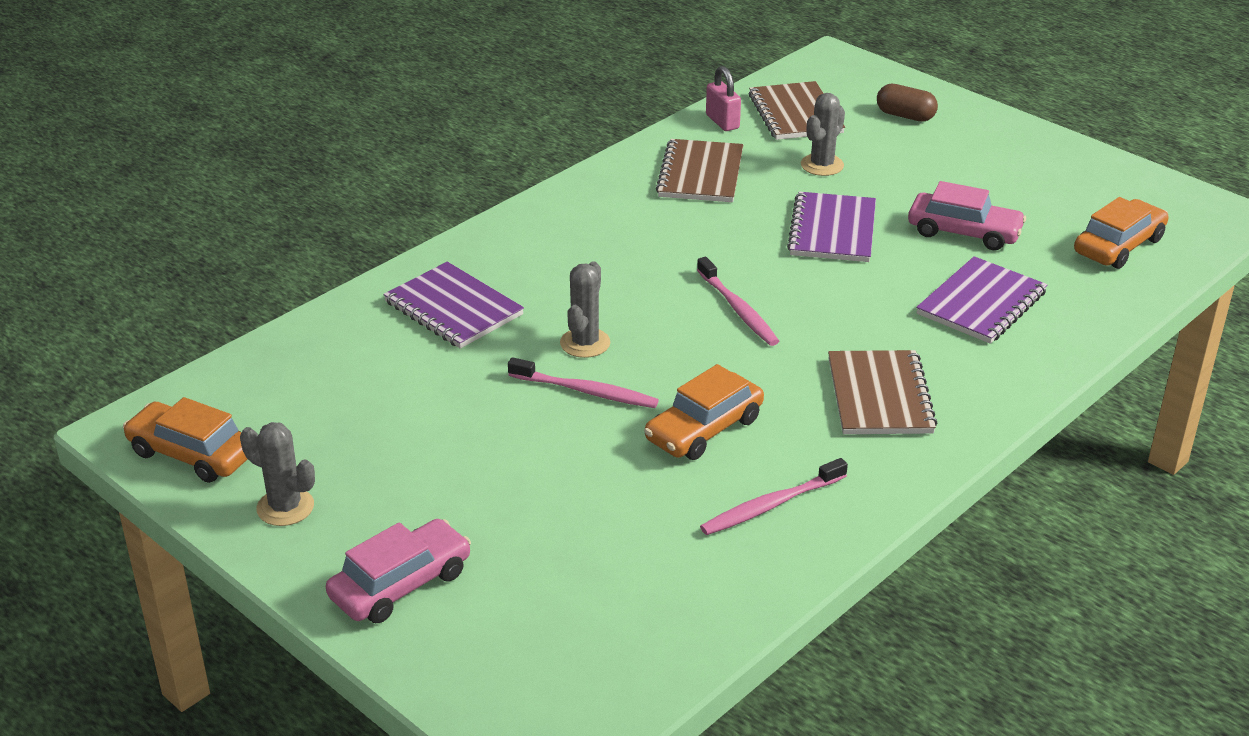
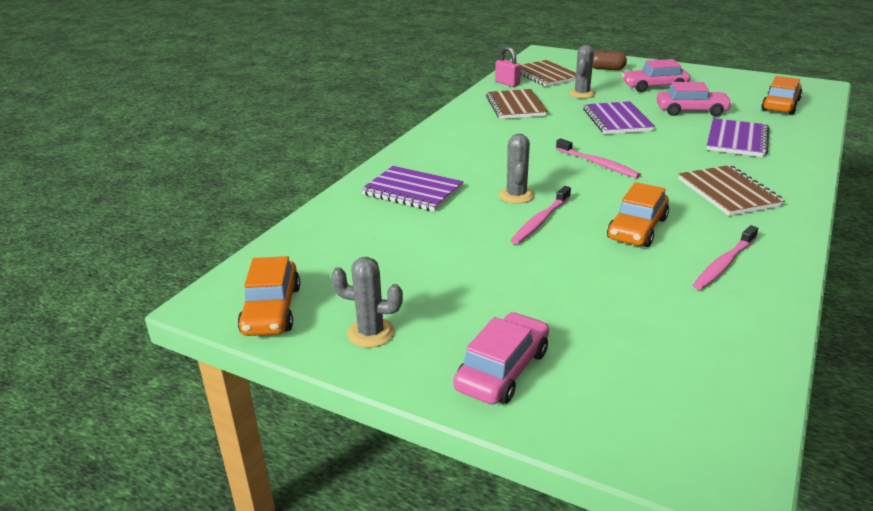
camera: 15 degrees left, 5 degrees down
(192, 454) = (271, 310): orange car -> orange car turned 105 degrees counterclockwise
(586, 391) = (540, 221): pink toothbrush -> pink toothbrush turned 120 degrees clockwise
(950, 170) = (654, 87): none -> pink car

